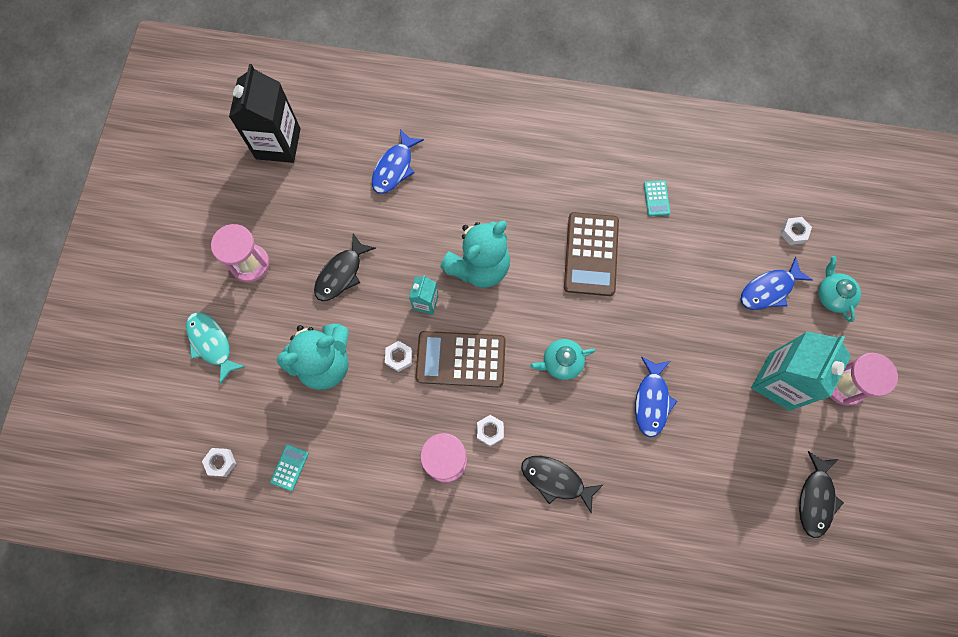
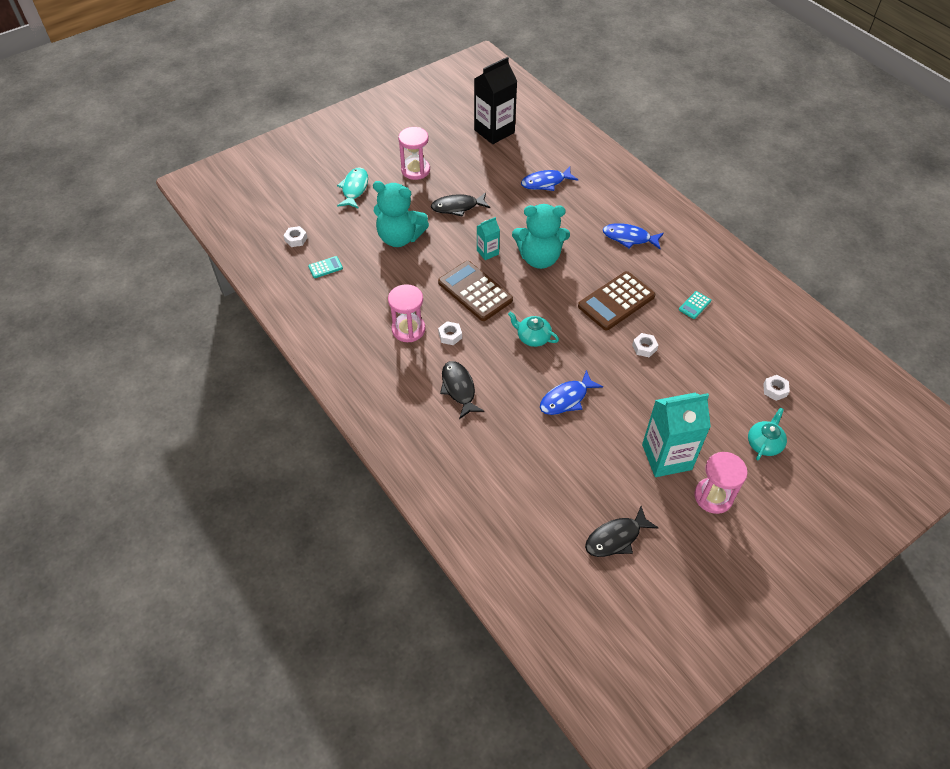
camera: 45 degrees right, 20 degrees down
(399, 357) = (442, 265): white nut -> white nut (644, 347)
(769, 289) = (719, 405): blue fish -> blue fish (629, 238)

